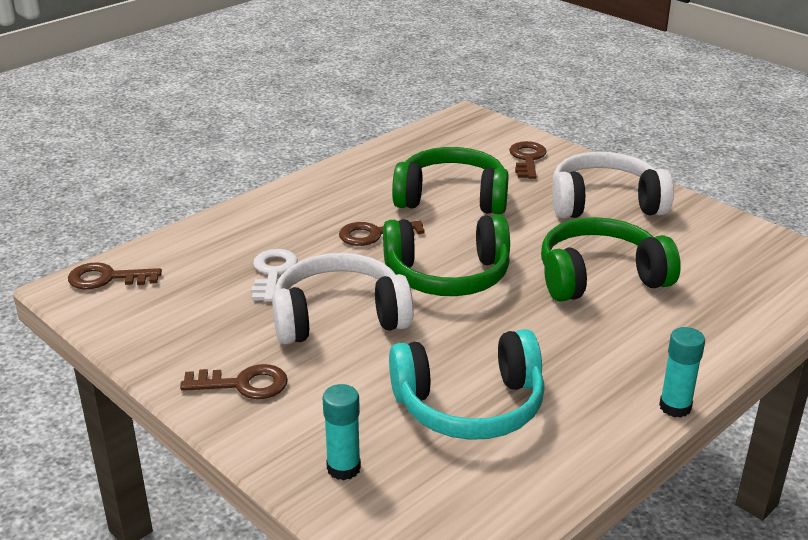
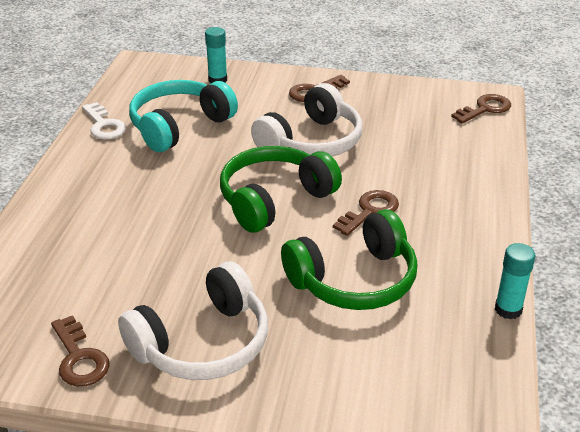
camera: 145 degrees right, 5 degrees up
(272, 272) = (395, 152): white key -> white key (104, 125)
(527, 159) = (338, 381): brown key -> brown key (79, 358)
(600, 277) = (154, 247): green headphones -> none
(675, 407) = (52, 169): turquoise glue stick -> turquoise glue stick (508, 309)

